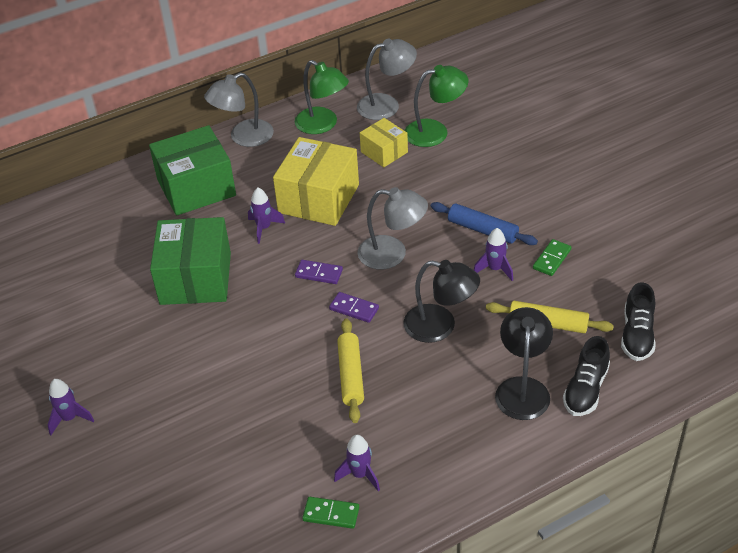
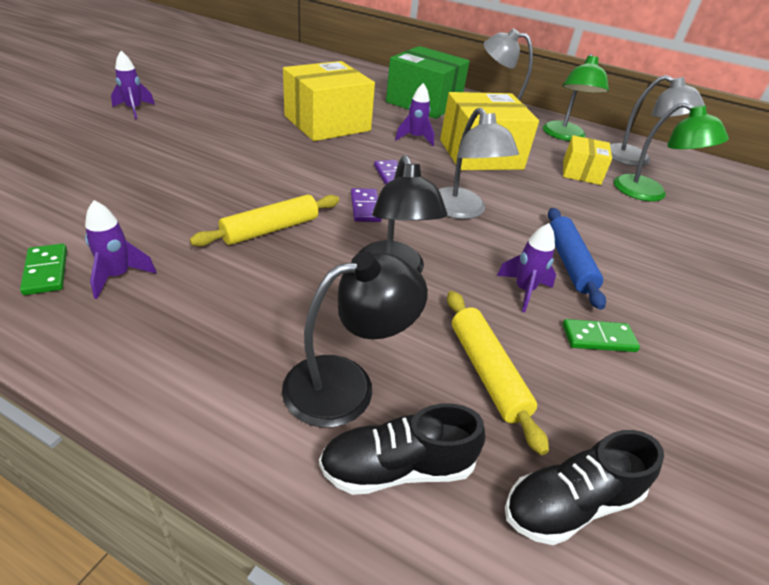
camera: 50 degrees right, 5 degrees down
(195, 278) = (327, 123): green box -> yellow box

